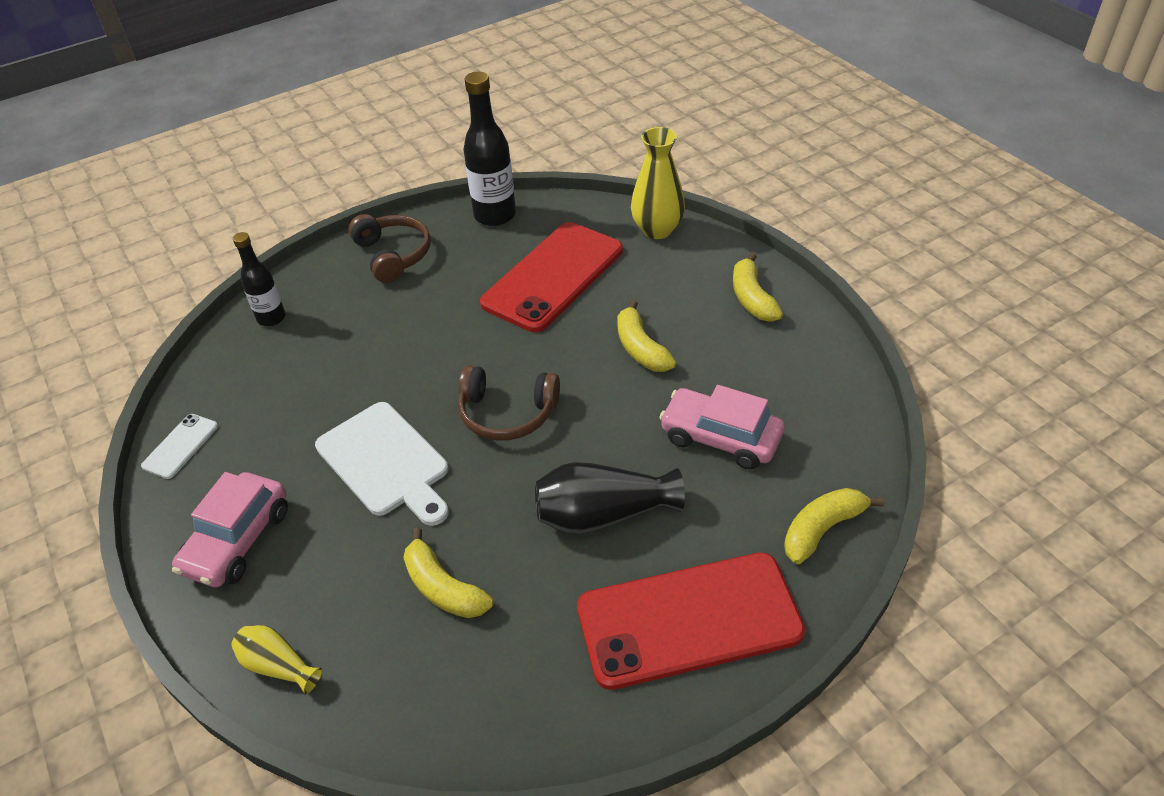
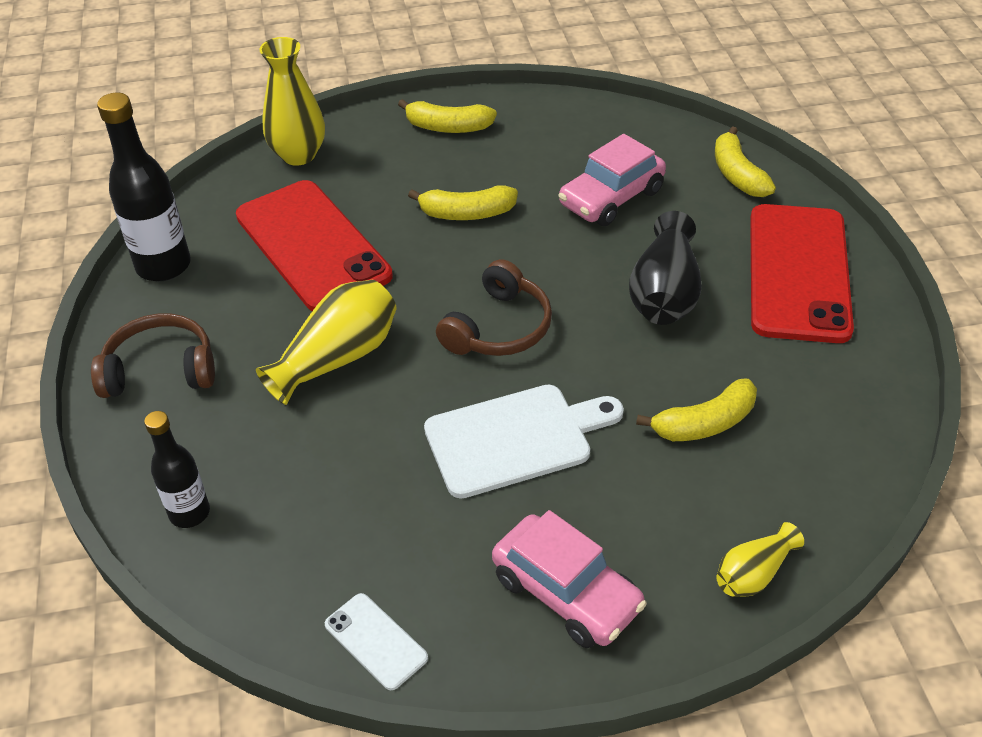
camera: 70 degrees left, 0 degrees up
(436, 334) = (337, 358): none -> yellow vase

